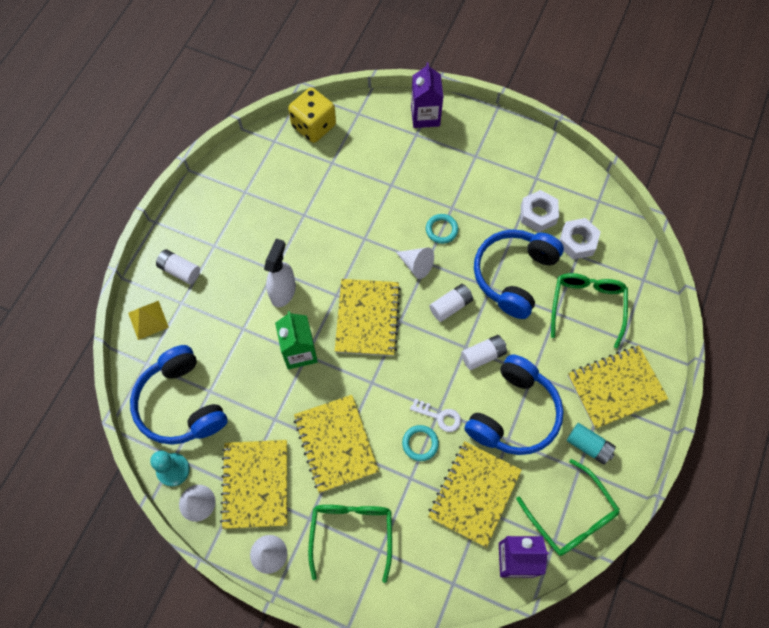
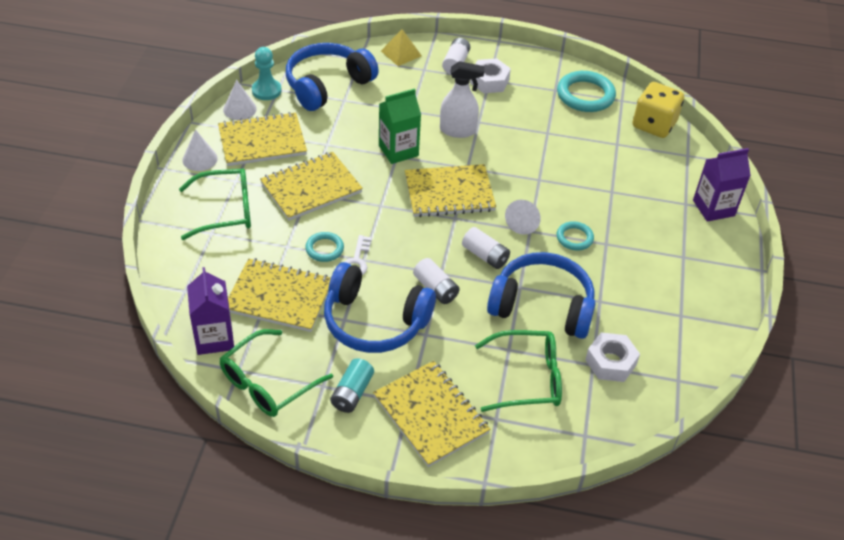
camera: 75 degrees right, 20 degrees down
(259, 168) = (585, 95): none -> turquoise ring
(538, 214) = (631, 321): white nut -> white nut (489, 81)

